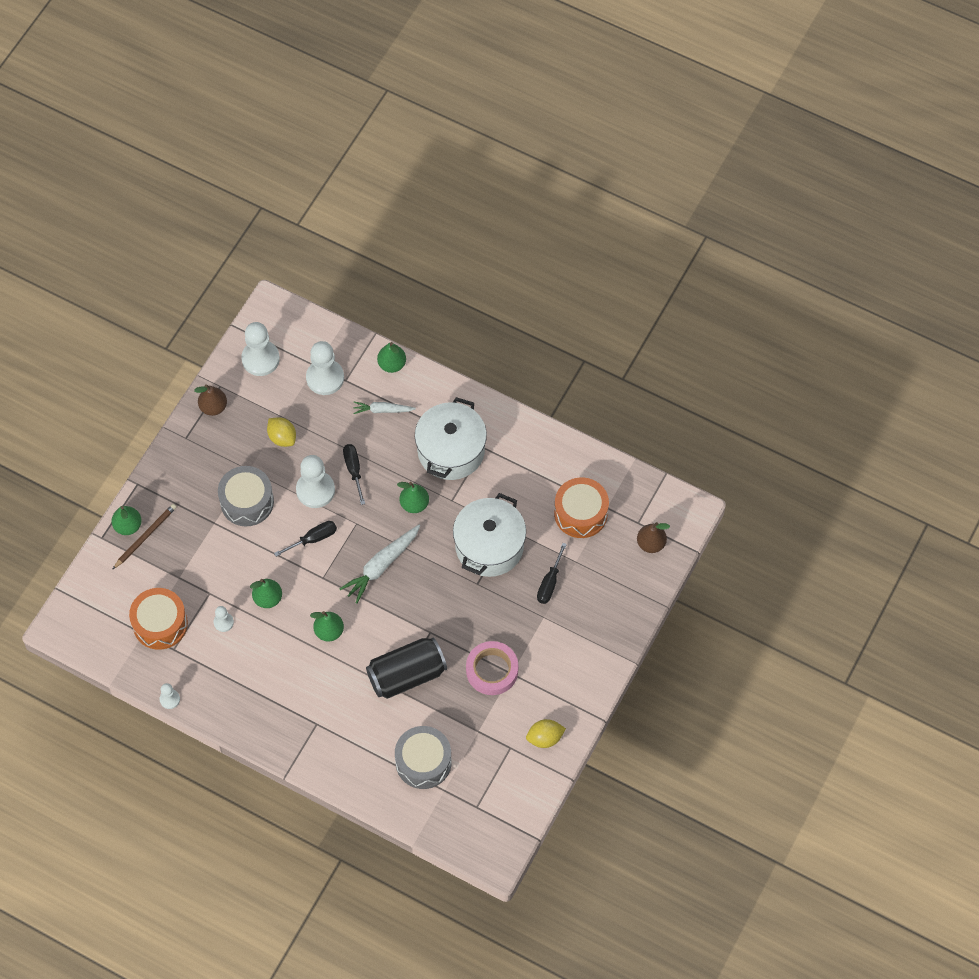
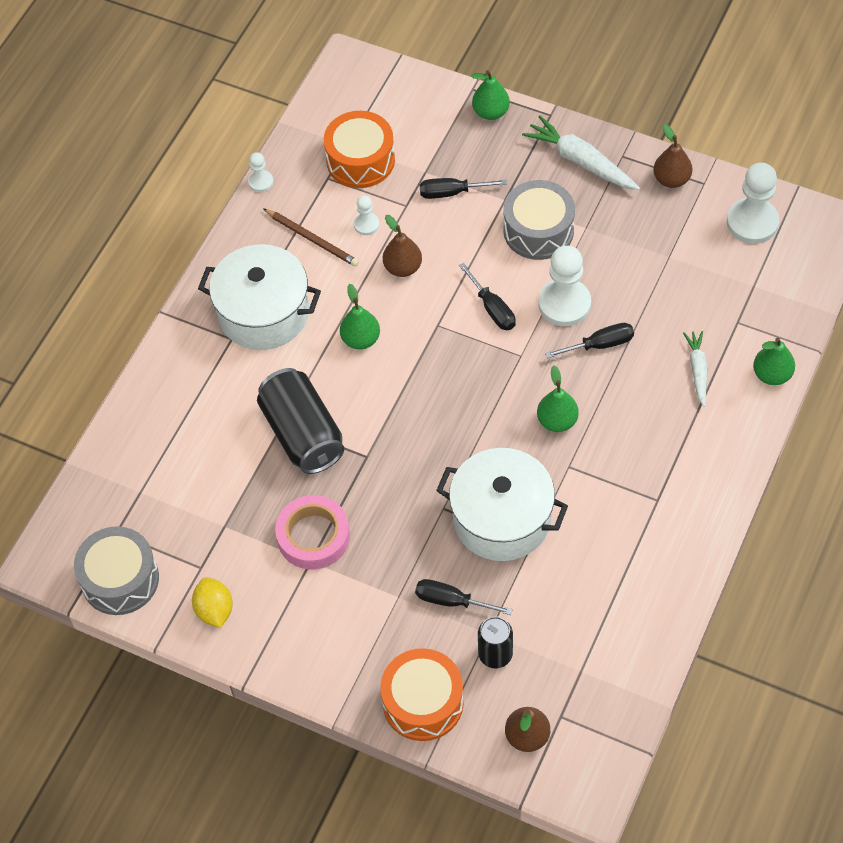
camera: 90 degrees right, 5 degrees down
(145, 536) = (478, 131): brown pencil -> brown pencil (312, 239)
(202, 559) = (451, 192): none -> black screwdriver
(268, 598) = (403, 267): green pear -> brown pear
(282, 437) = (637, 259): yellow lemon -> none
(325, 378) = (736, 298): white pawn -> none
(381, 566) = (460, 390): white carrot -> white carrot (581, 161)
(423, 762) = (179, 464): grey drum -> grey drum (120, 579)
(451, 451) = (646, 459): white pot -> white pot (264, 313)
(580, 513) = (567, 635): orange drum -> orange drum (423, 702)
(591, 558) = (495, 654): none -> black can

